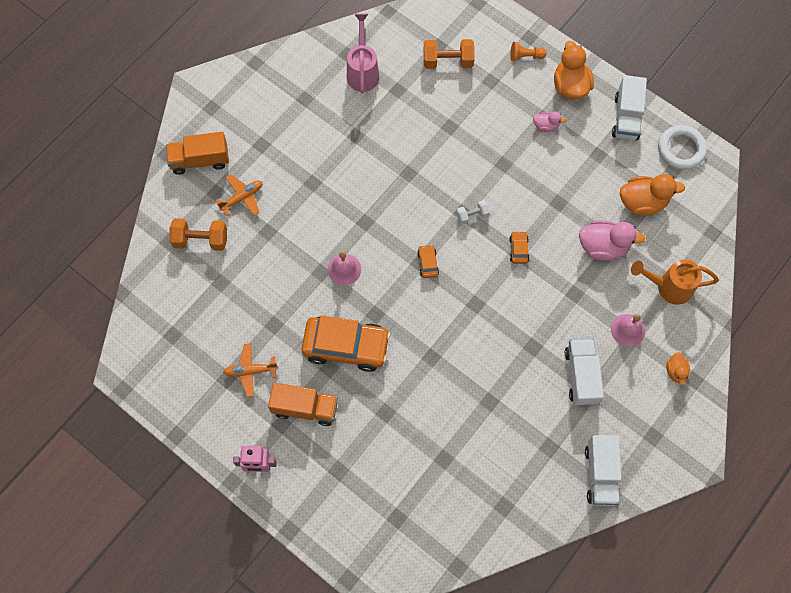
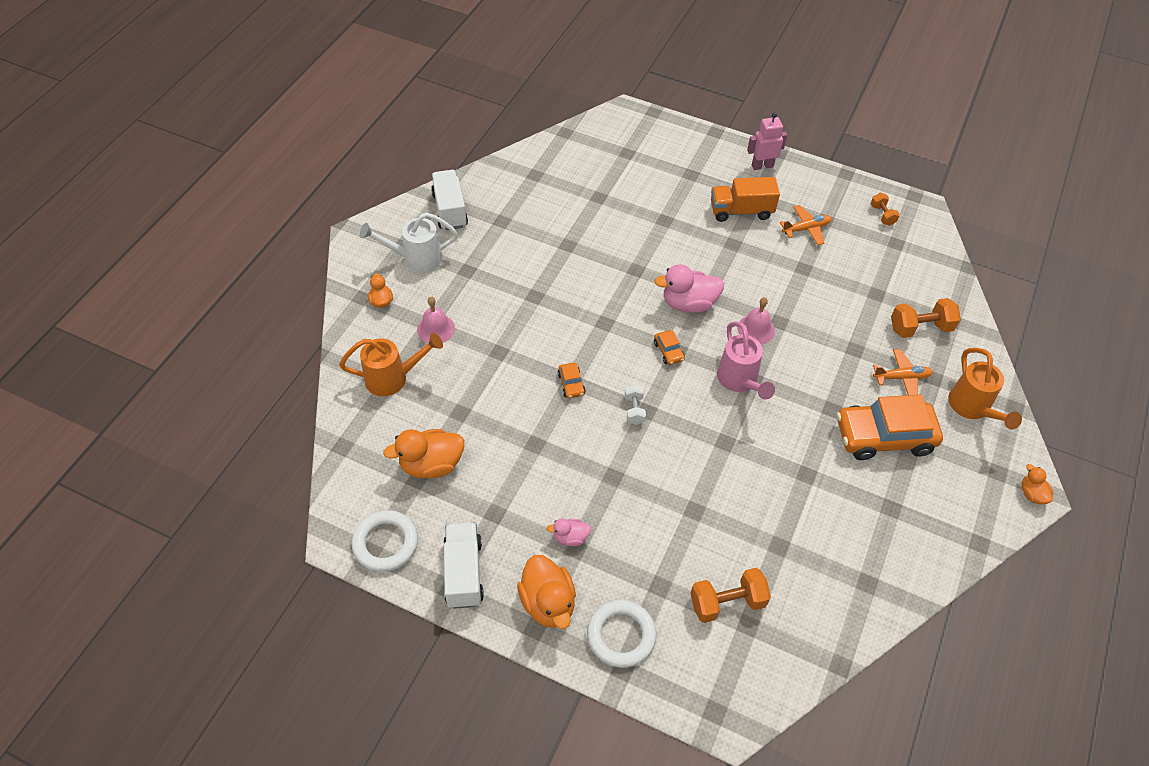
camera: 165 degrees right, 15 degrees down
(167, 372) = (882, 215): none -> orange dumbbell
(196, 87) = (1032, 494): none -> orange duck
(200, 160) = (972, 408): orange truck -> orange watering can
(242, 198) = (901, 377): orange plane -> orange plane turned 135 degrees counterclockwise
(346, 346) = (724, 263): orange car -> orange car (884, 436)
(363, 72) = (835, 561): pink watering can -> pink watering can (739, 381)
(472, 215) = (634, 410): white dumbbell -> white dumbbell turned 60 degrees counterclockwise
(525, 56) = (621, 635): orange pawn -> white ring
(581, 376) = (480, 280): white truck -> none
(603, 247) = (473, 405): pink duck -> pink duck (688, 303)
(640, 416) = (416, 258): none -> white watering can

